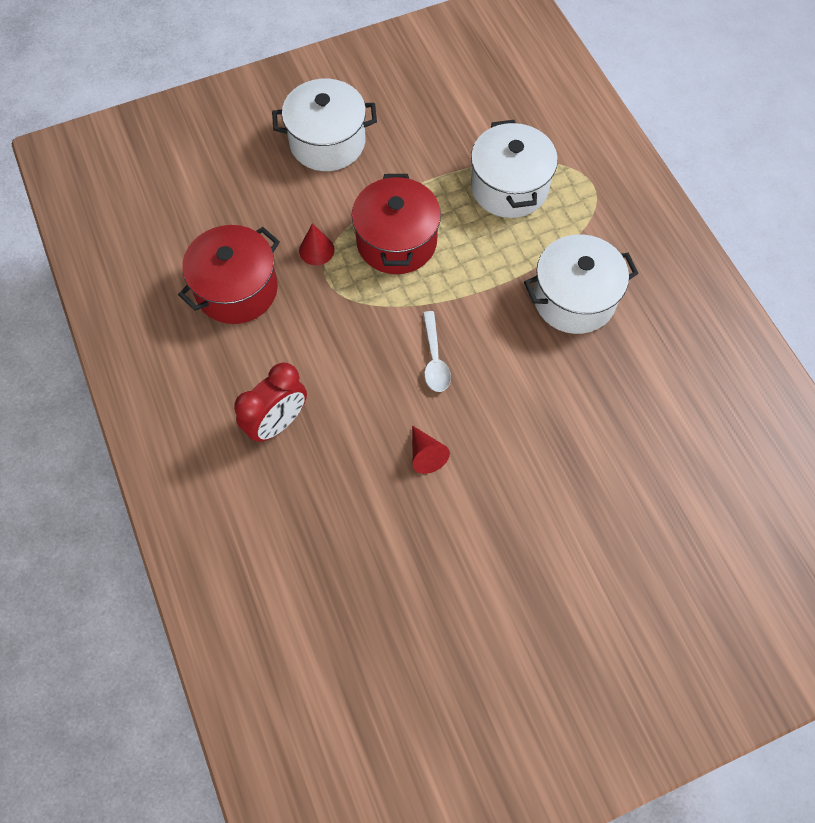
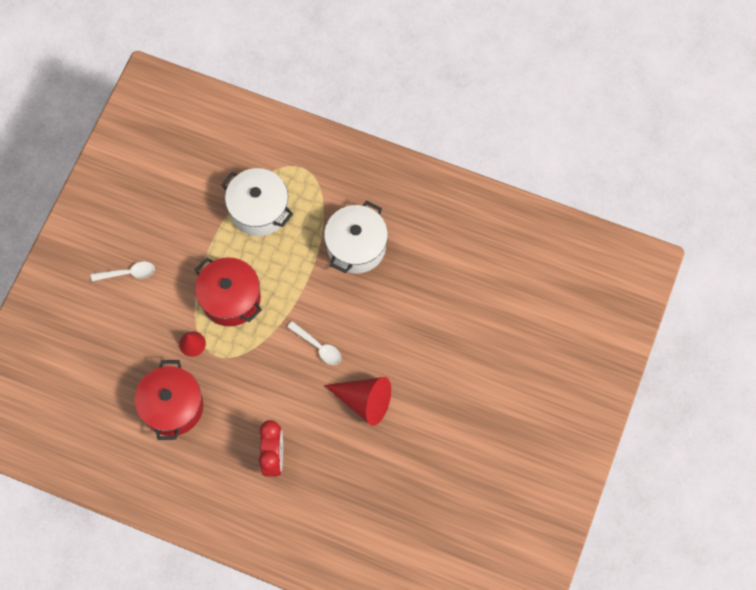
camera: 45 degrees left, 5 degrees up
(327, 142) = (128, 273): white pot -> white spoon
(426, 455) = (364, 401): red cone -> red cone, size x1.85

